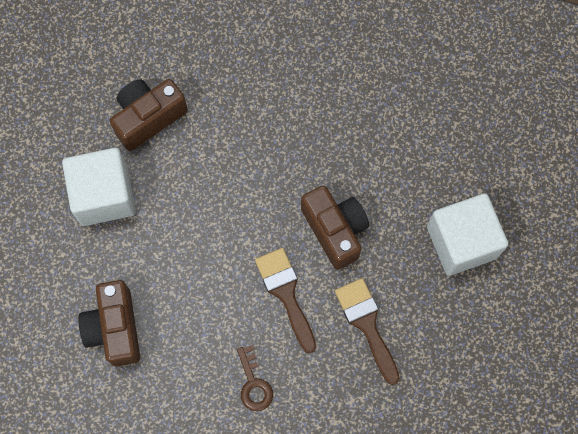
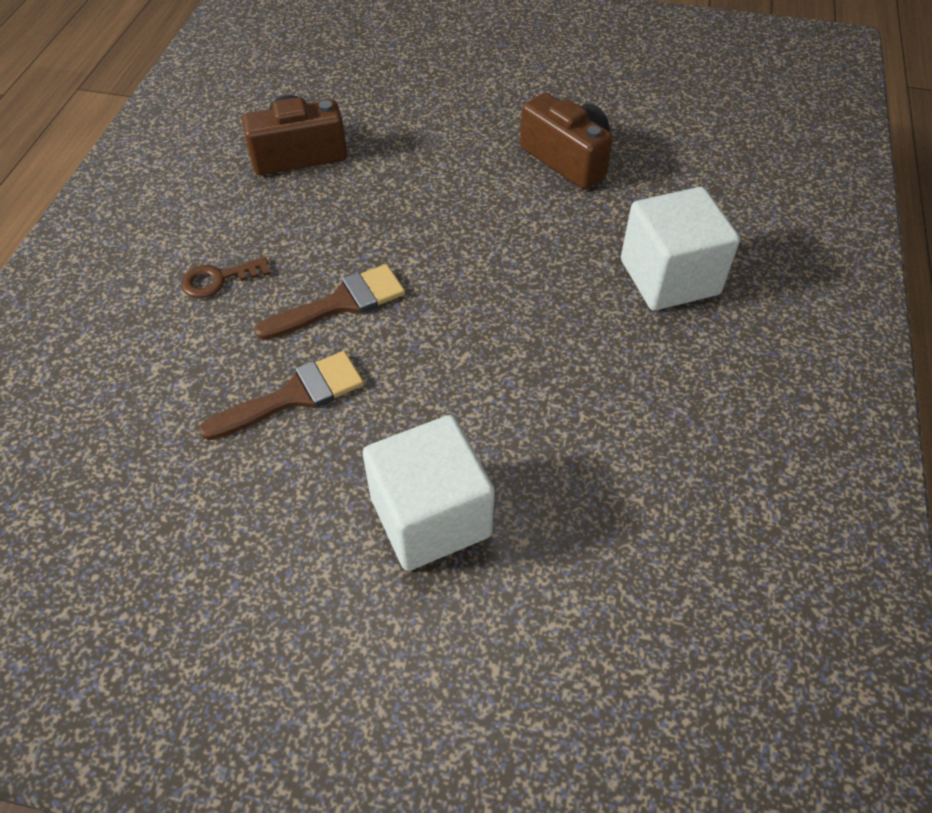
camera: 85 degrees right, 20 degrees down
(104, 195) = (461, 133): white cube -> white cube (669, 277)
(335, 230) = (437, 351): brown camera -> none

